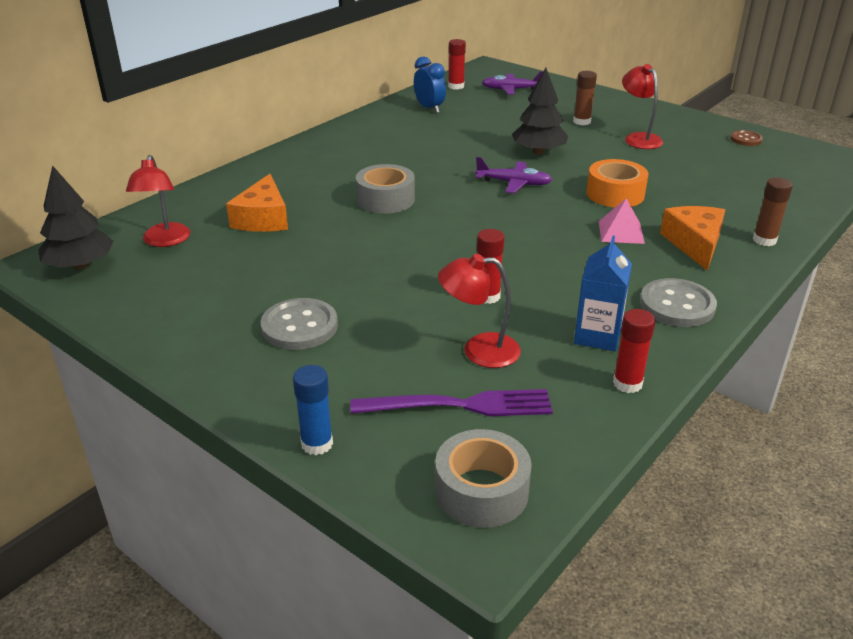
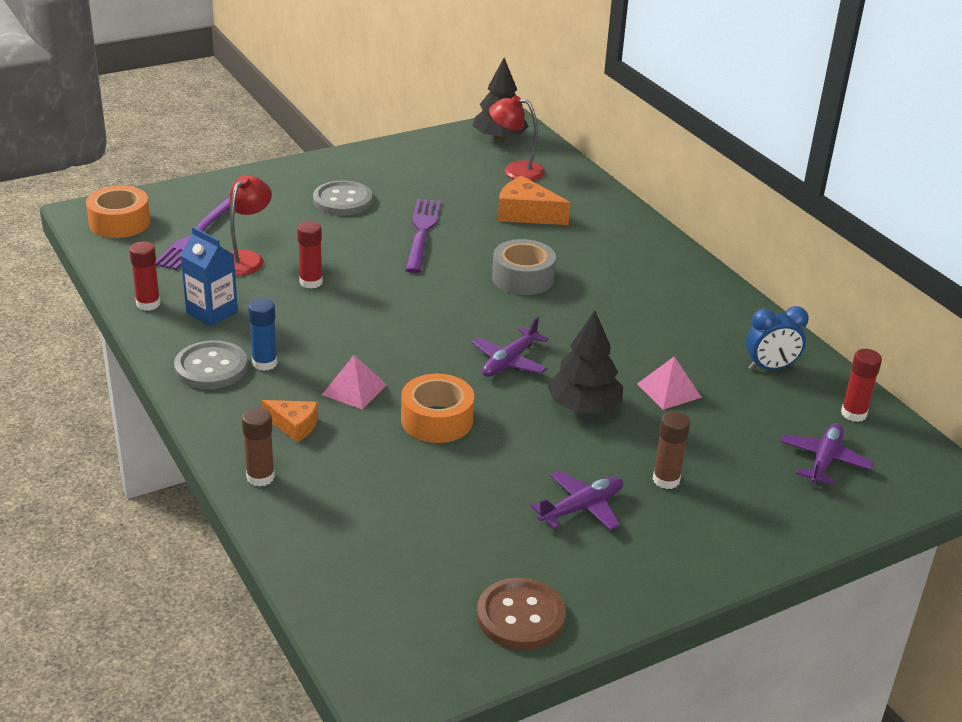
camera: 110 degrees right, 0 degrees up
(317, 444) = (214, 185): blue glue stick -> blue glue stick (264, 363)
(339, 262) = (422, 232): none -> purple fork
(481, 491) = (119, 222): grey tape -> orange tape
(488, 131) = (668, 390): none -> pink pyramid
(638, 138) = (581, 508): red lamp -> purple plane
(694, 244) = (294, 425): orange cheese -> orange cheese, size x0.63
(746, 139) = (520, 616): brown button -> brown button, size x1.73

